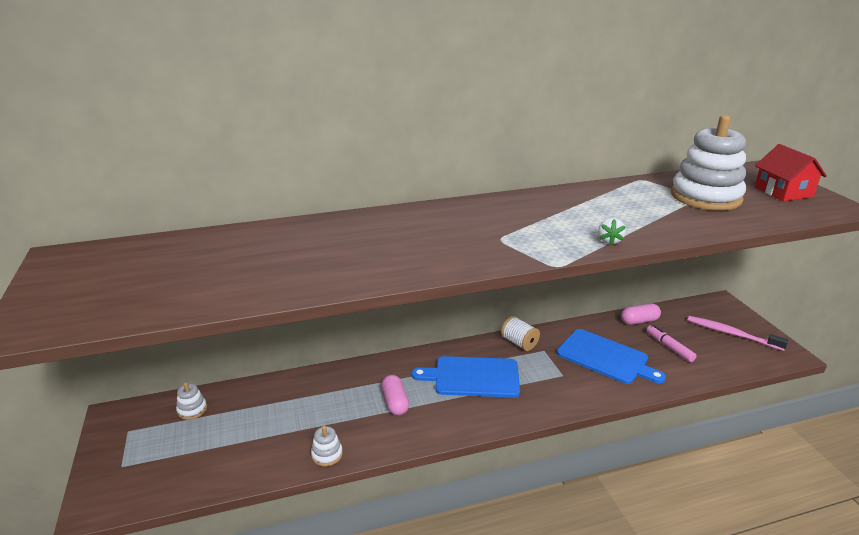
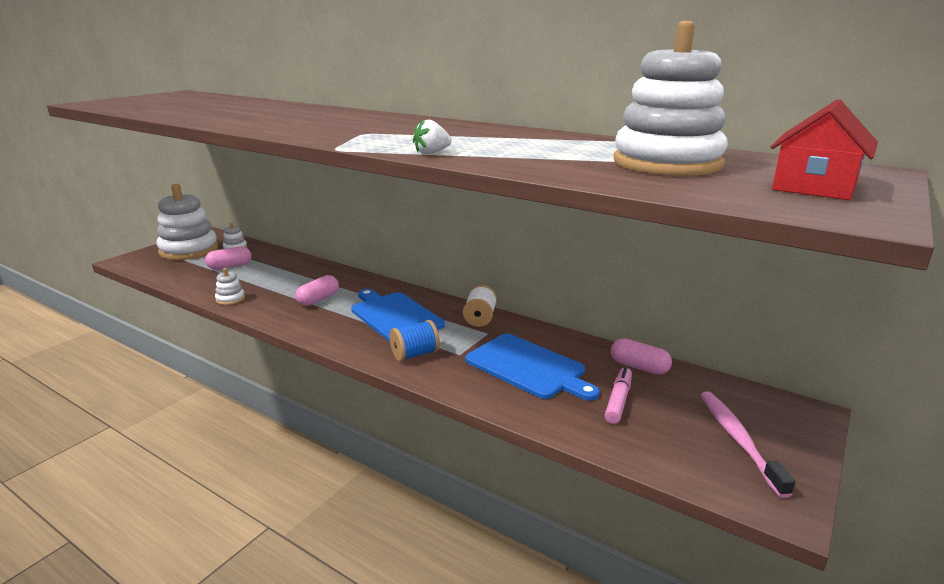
camera: 50 degrees right, 5 degrees down
(143, 444) = (189, 250): none -> white stacking toy
(239, 429) = (230, 266): none -> pink capsule
(544, 394) = (415, 354): none -> blue spool
(605, 357) = (528, 367): blue cutting board -> blue cutting board turned 45 degrees counterclockwise

